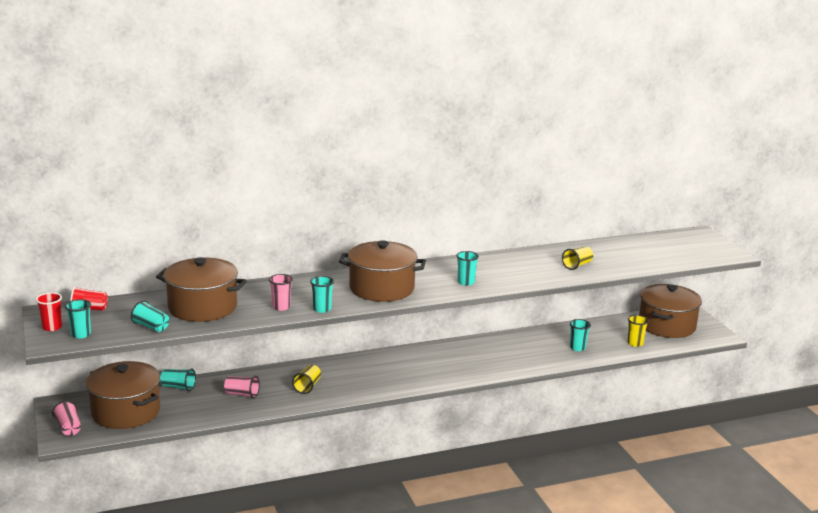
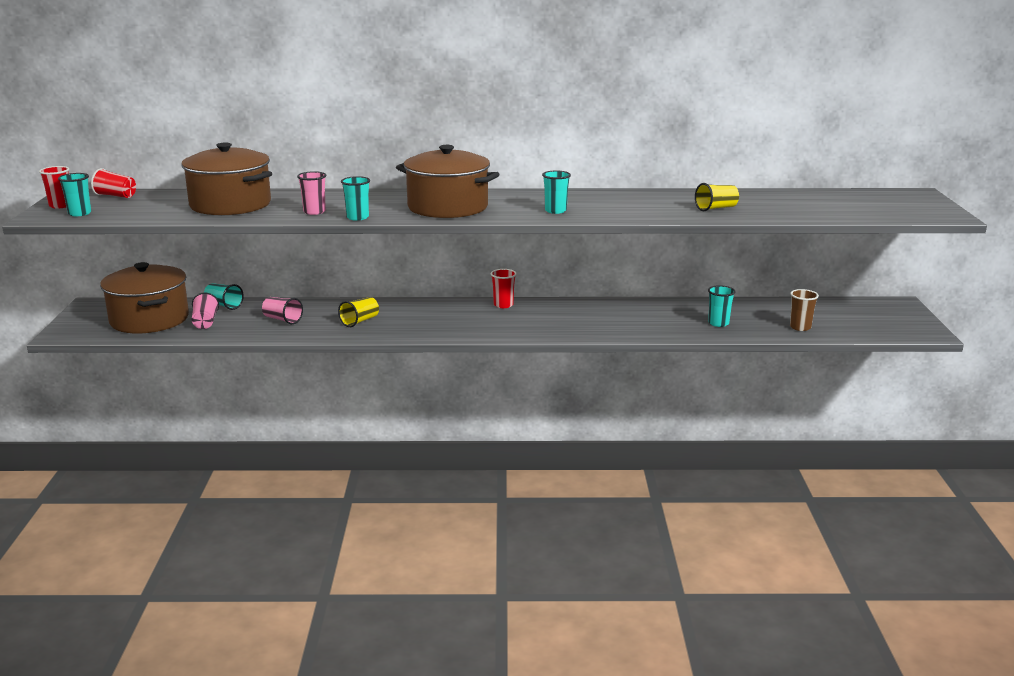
camera: 20 degrees right, 0 degrees up
(68, 428) = (80, 326): pink cup -> pink cup (205, 322)
(151, 327) = (157, 214): turquoise cup -> none
(408, 353) = (503, 305): none -> red cup
(635, 343) = (800, 327): yellow cup -> brown cup
(667, 326) = (858, 315): brown pot -> none

